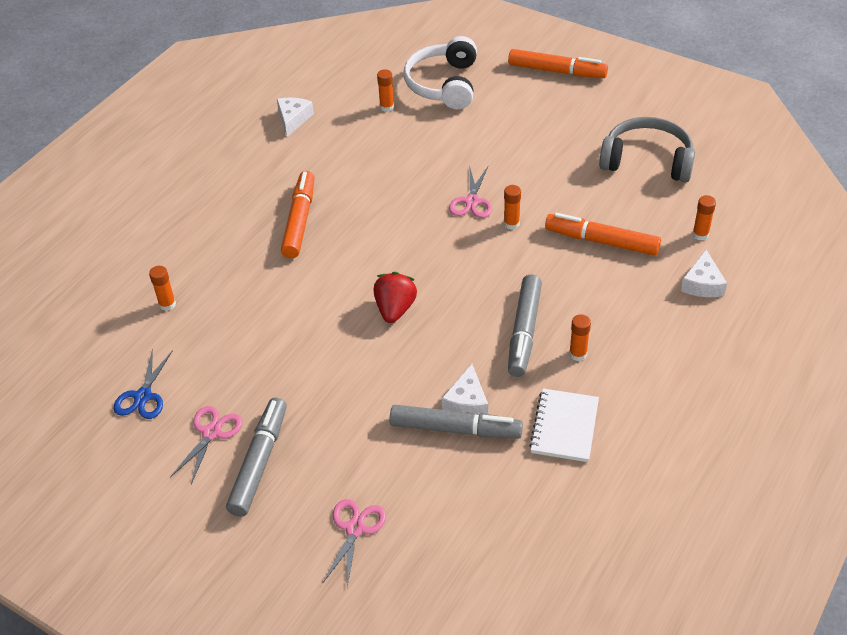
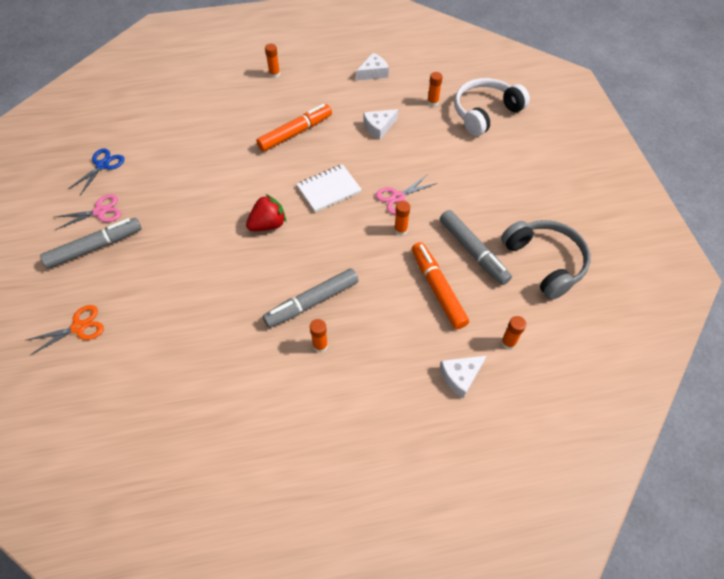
camera: 45 degrees right, 10 degrees up
(143, 396) = (102, 165): blue scissors -> blue scissors turned 150 degrees clockwise
(167, 304) = (177, 127): orange glue stick -> orange glue stick (274, 74)
(355, 529) = (79, 327): pink scissors -> orange scissors
(455, 429) = (197, 323): grey marker -> grey marker (473, 251)
(467, 401) = (224, 313): white cheese -> white cheese (379, 127)
(557, 71) = (569, 156): orange marker -> none
(564, 427) = (249, 382): white notebook -> white notebook (329, 189)

